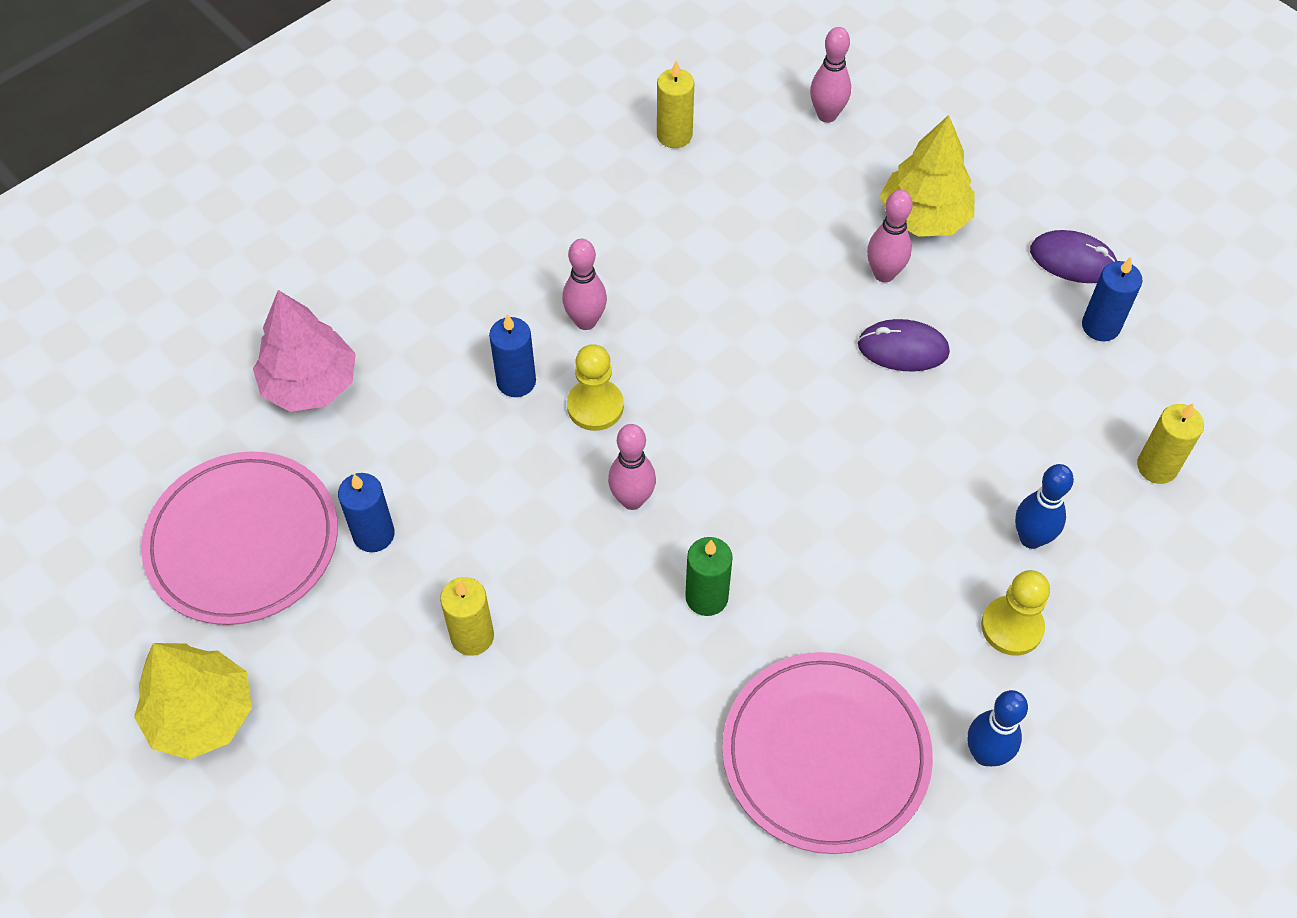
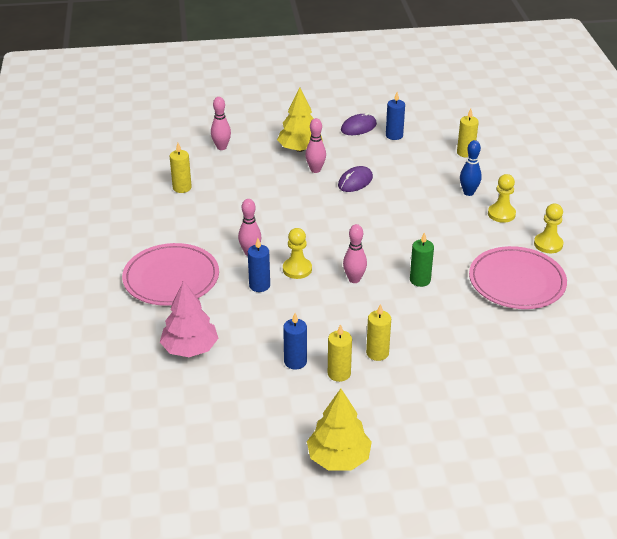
camera: 55 degrees left, 20 degrees down
(243, 541) = (256, 406): pink plate -> pink plate (171, 278)
(387, 609) = (339, 373): none -> yellow candle
(985, 754) = (548, 244): blue bowling pin -> yellow pawn

